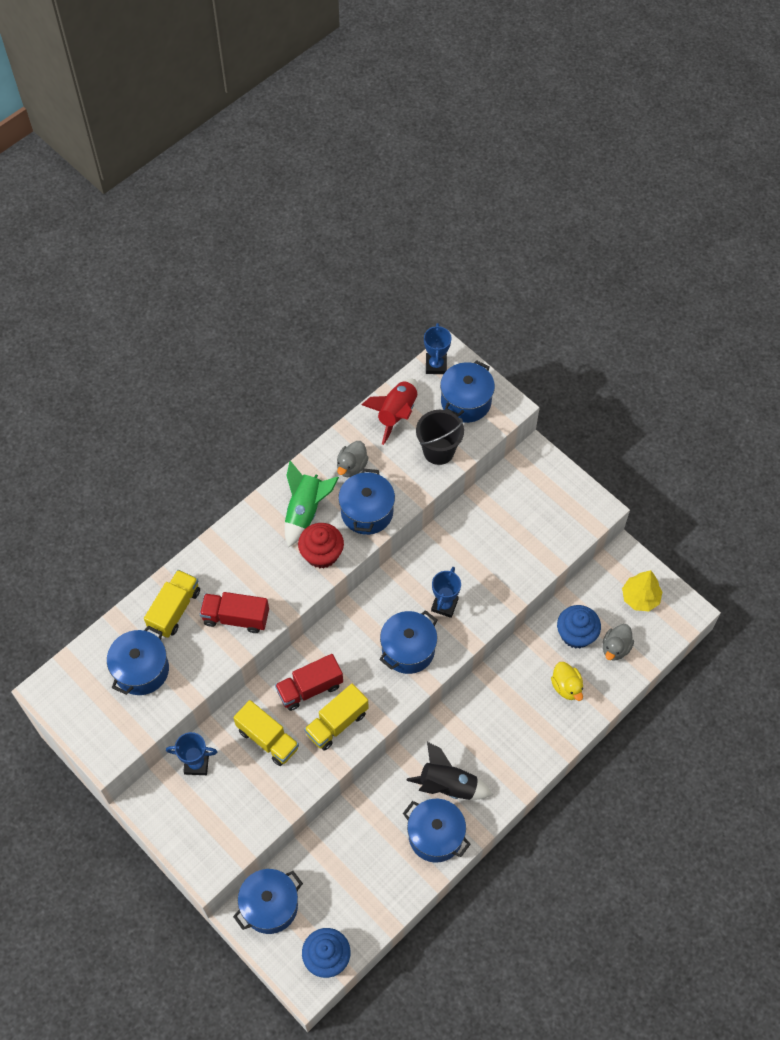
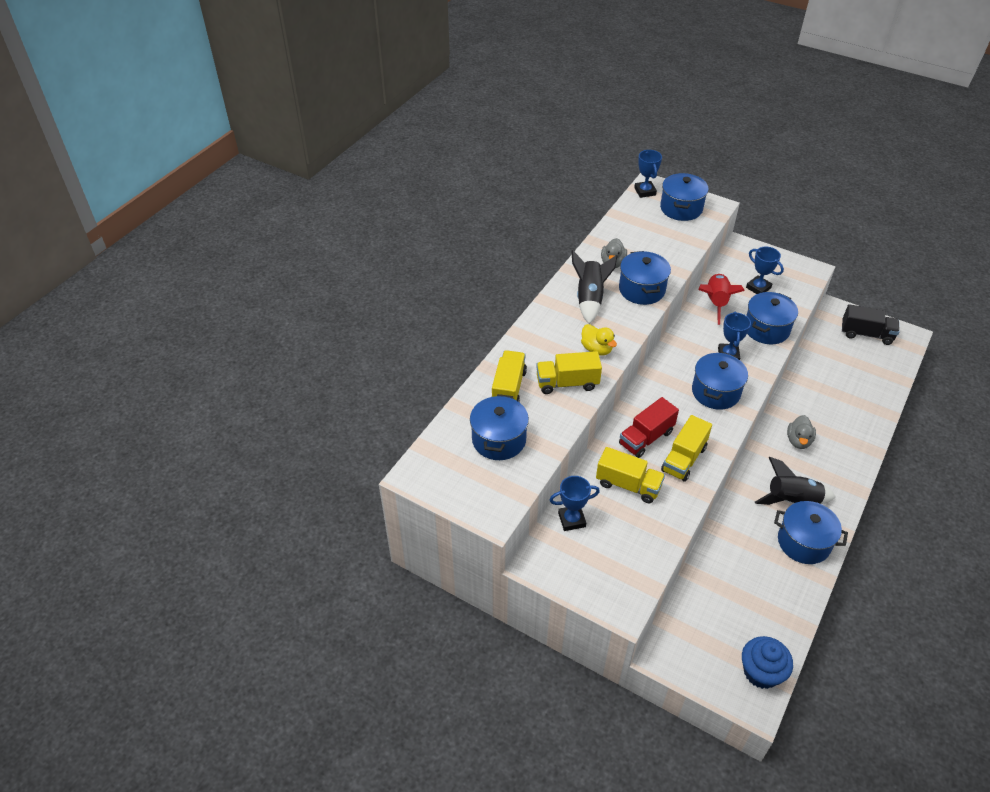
camera: 15 degrees left, 15 degrees down
(236, 617) = (567, 383): red truck -> yellow truck
(270, 906) = (684, 640): blue pot -> blue pot (766, 329)
(305, 511) = (590, 299): green rocket -> black rocket
(321, 554) = (619, 324): red cupcake -> none
(396, 414) = (630, 225): red rocket -> red rocket (715, 303)
(438, 451) = (677, 241): black bucket -> none
(523, 520) = (758, 288): none -> blue trophy
(566, 686) = (847, 405): yellow duck -> yellow duck (596, 349)
(576, 634) = (832, 368): blue cupcake -> none
(615, 648) = (869, 371): grey duck -> grey duck (798, 441)
(640, 598) = (866, 334): yellow tree -> black truck

